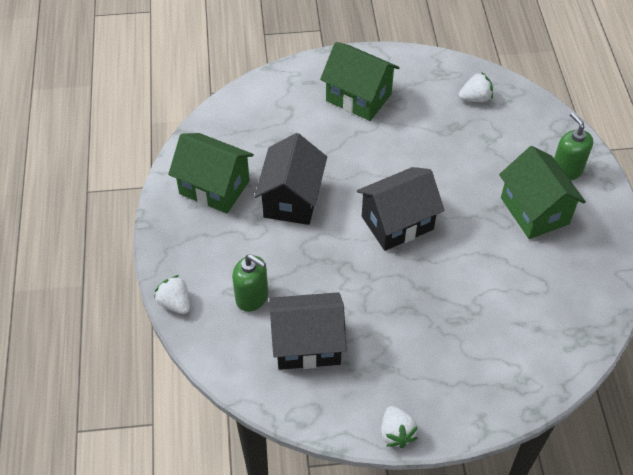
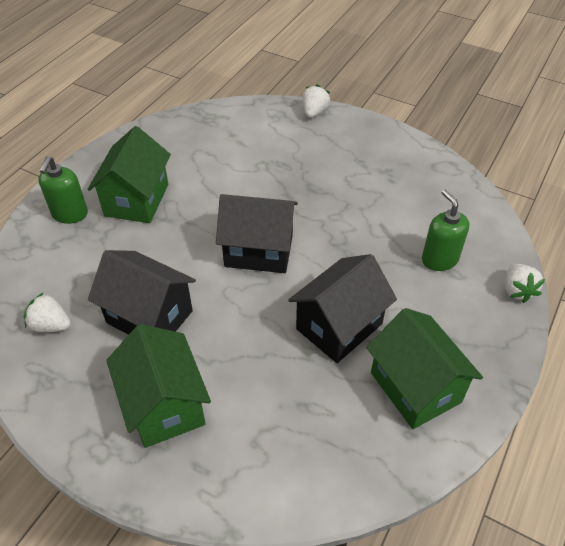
camera: 145 degrees left, 5 degrees down
(307, 344) = (414, 204): black house -> black house (149, 316)
(396, 433) = (387, 130): white strawberry -> white strawberry (314, 112)

